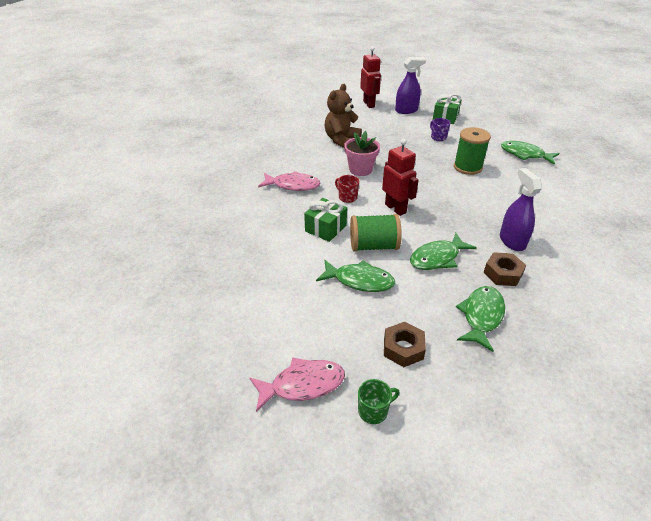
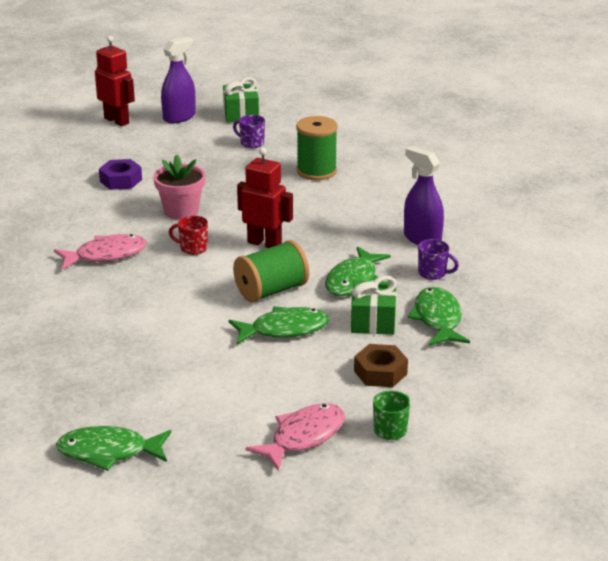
camera: 30 degrees left, 10 degrees down
(325, 228) = (196, 290): green gift -> green gift (373, 321)
(341, 140) = (121, 180): brown teddy bear -> purple nut
(503, 273) = (433, 273): brown nut -> purple mug
(524, 154) = (375, 137): green fish -> green fish (108, 452)

